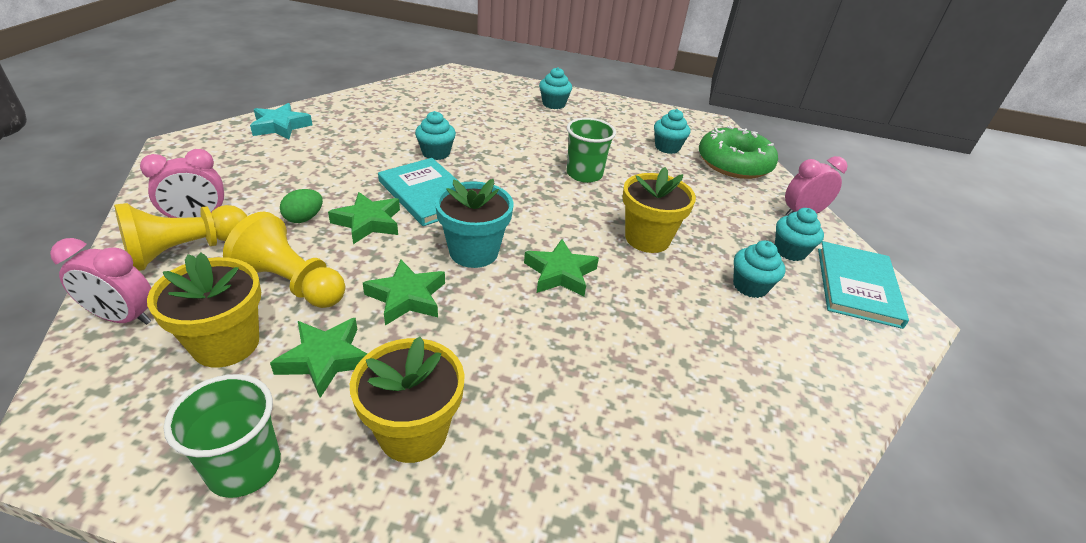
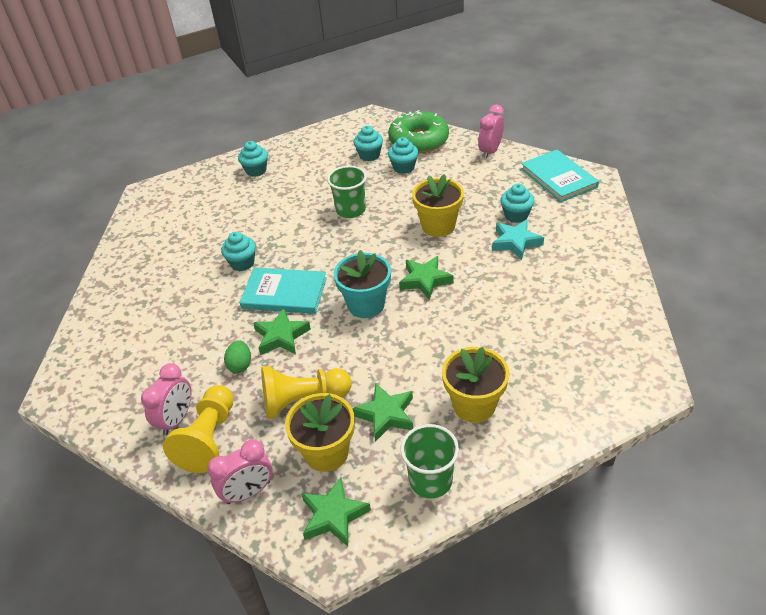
camera: 35 degrees left, 5 degrees up
(280, 126) = (101, 325): turquoise star -> turquoise star (515, 242)
(407, 297) = (373, 355): green star -> green star (333, 515)
(790, 251) = (510, 180): turquoise cupcake -> turquoise cupcake (403, 167)

